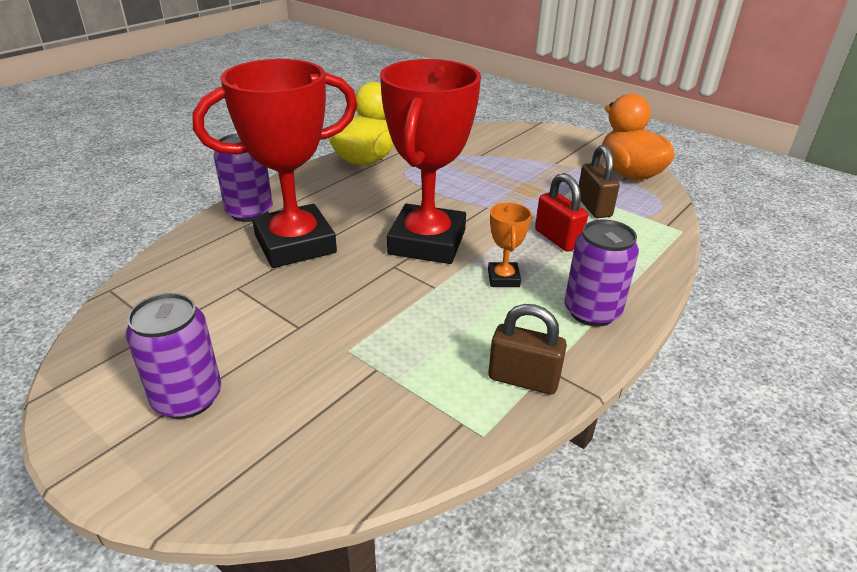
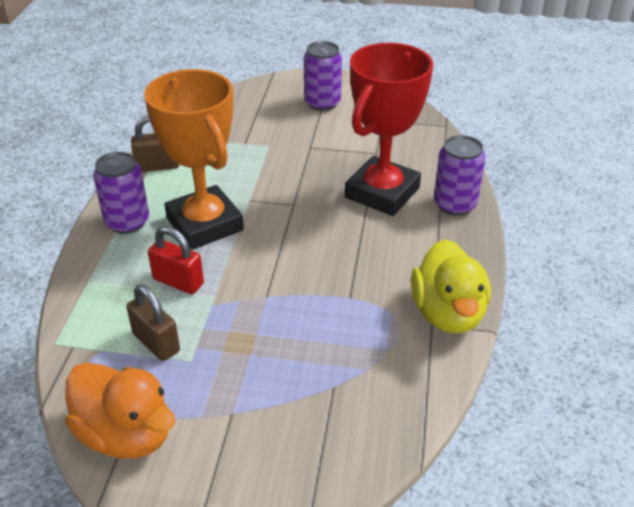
camera: 150 degrees right, 5 degrees up
(427, 242) = (287, 233): red trophy -> none
(503, 278) = (204, 224): orange trophy -> orange trophy, size x2.39

